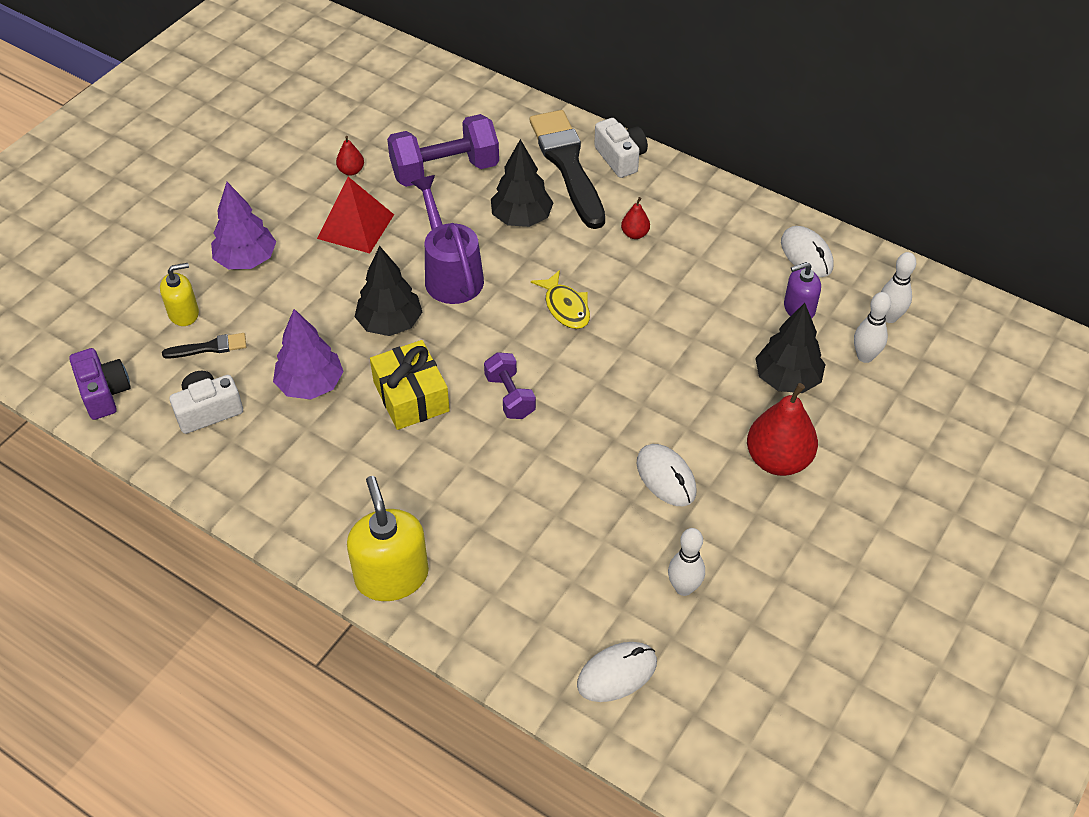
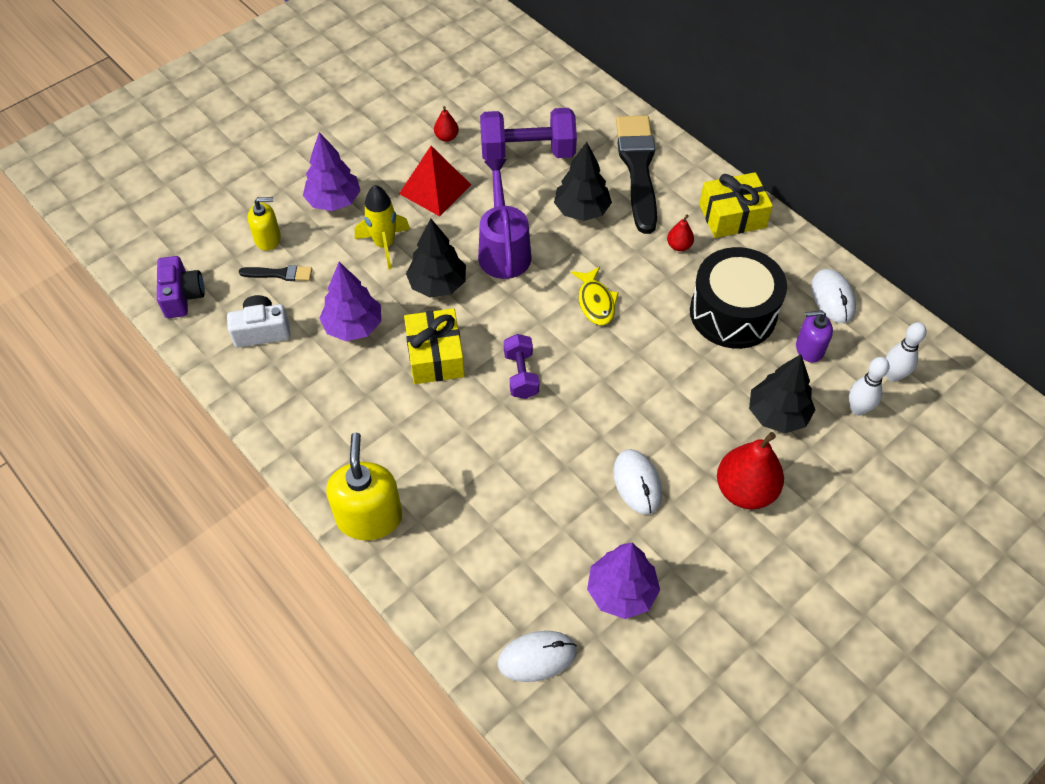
camera: 15 degrees right, 5 degrees up
(318, 294) = (384, 245): none -> yellow rocket
(620, 158) = (688, 171): white camera -> none
(680, 194) = (732, 216): none -> yellow gift
(683, 588) = (621, 592): white bowling pin -> purple tree
(711, 289) = (733, 313): none -> black drum

